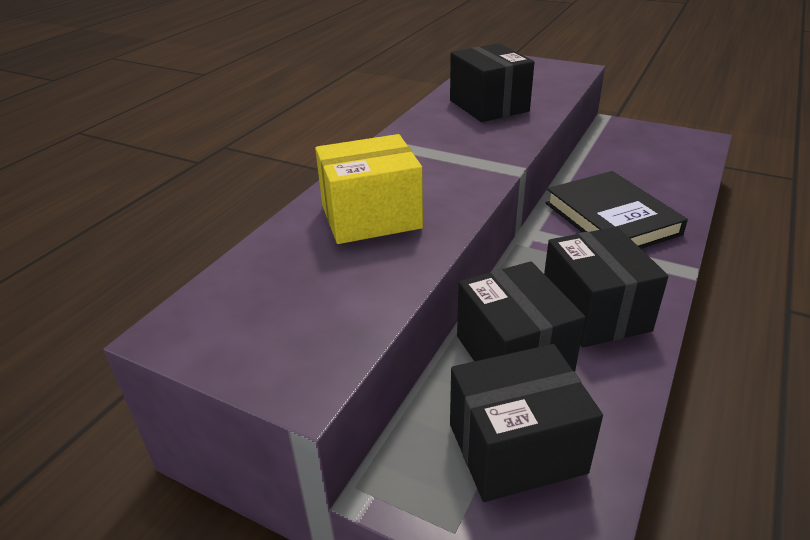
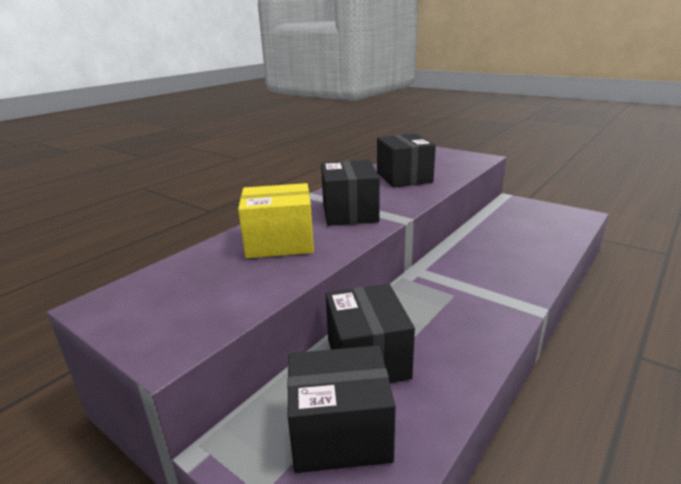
camera: 10 degrees right, 10 degrees down
(594, 311) = (447, 333): black box -> black box (349, 212)
(611, 218) = (486, 266): black book -> none

